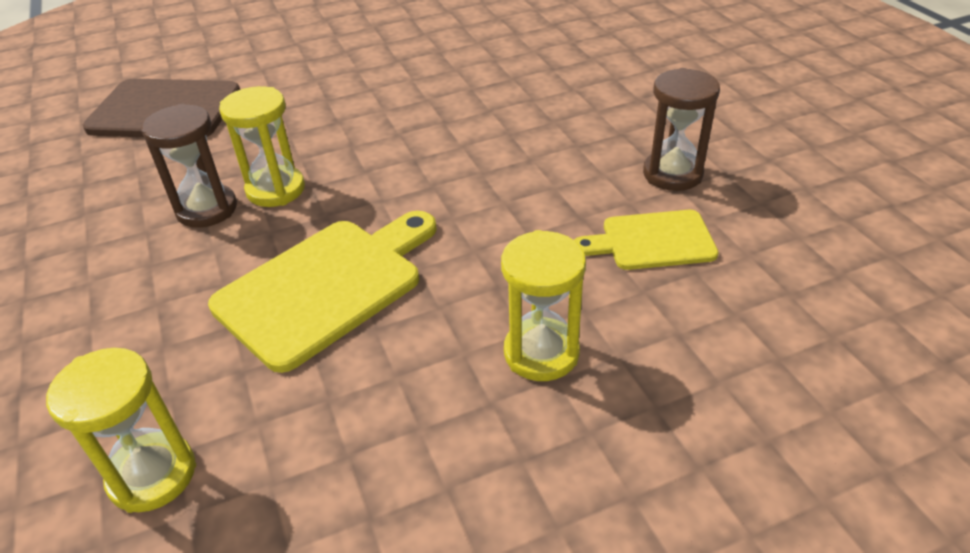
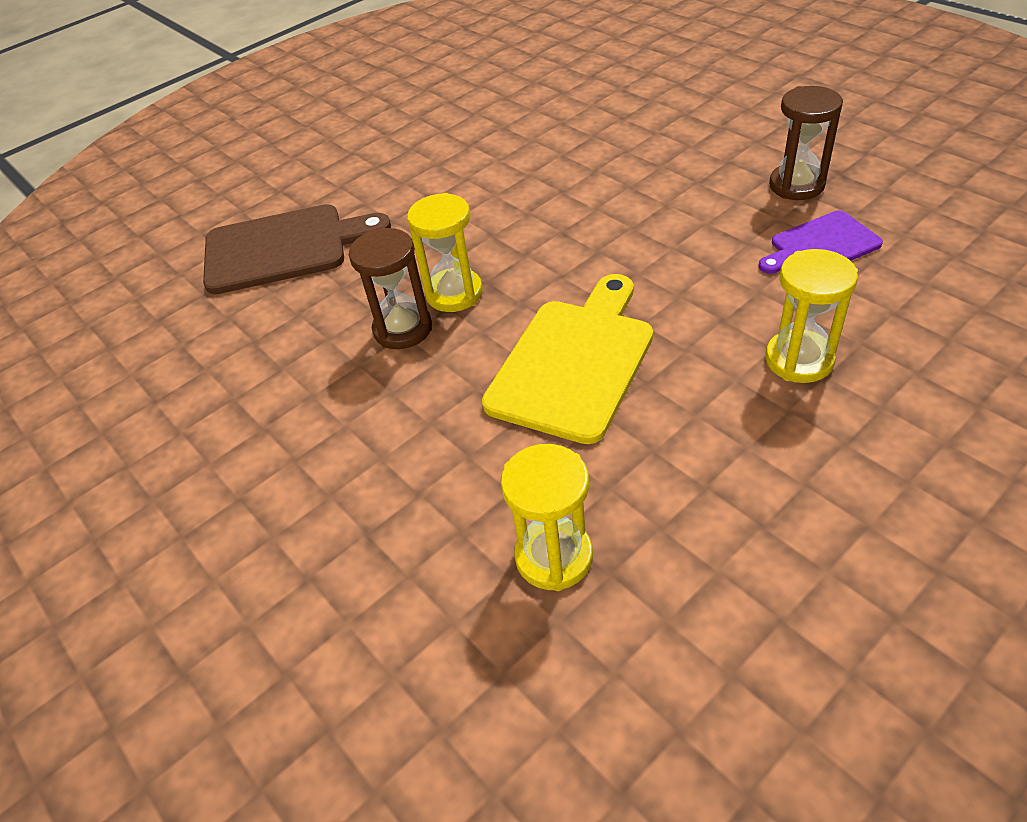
camera: 15 degrees left, 5 degrees up
(652, 241) = (820, 245): yellow cutting board -> purple cutting board

